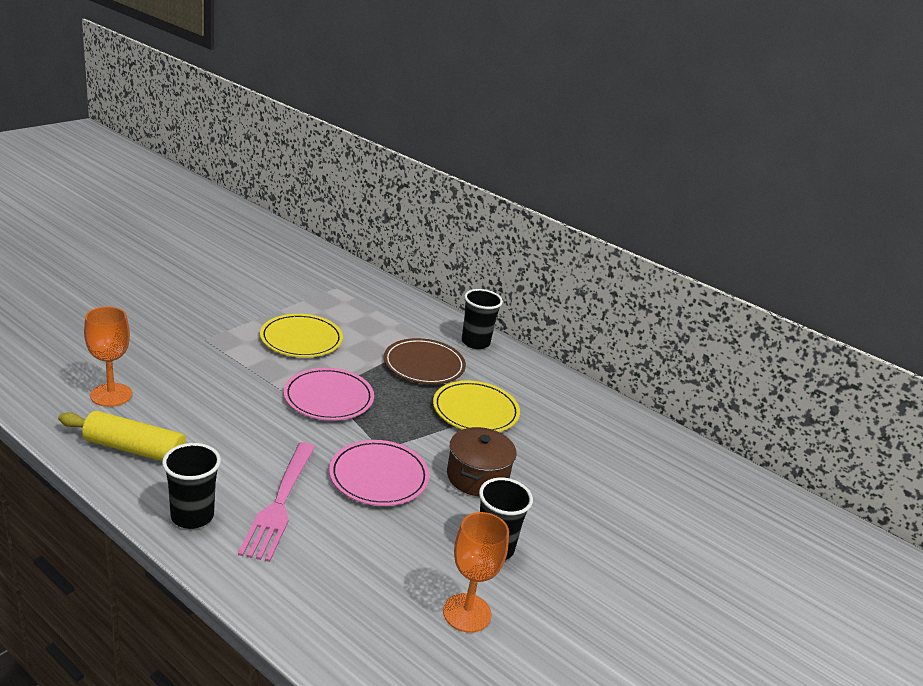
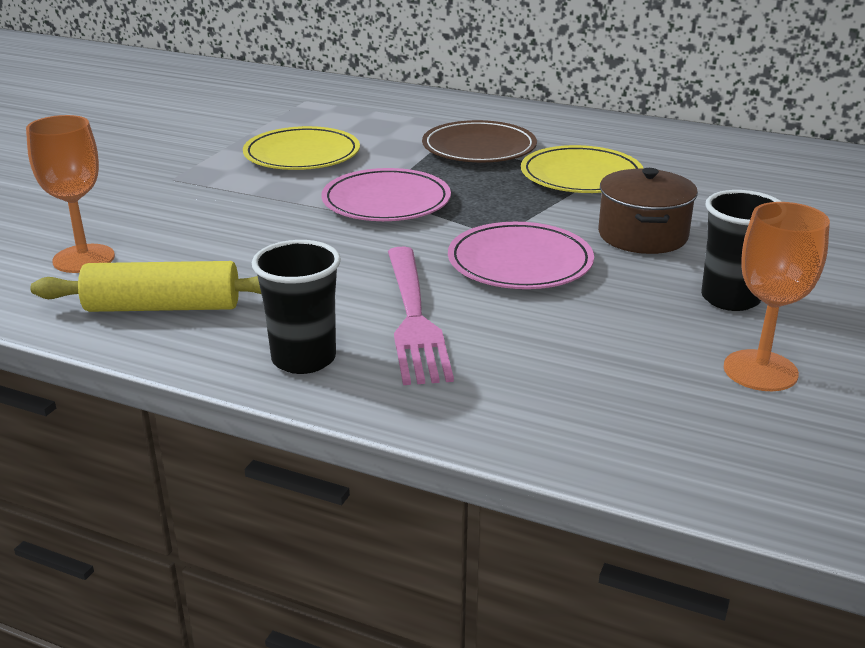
camera: 10 degrees left, 0 degrees up
(475, 342) = (522, 116): black cup -> none

